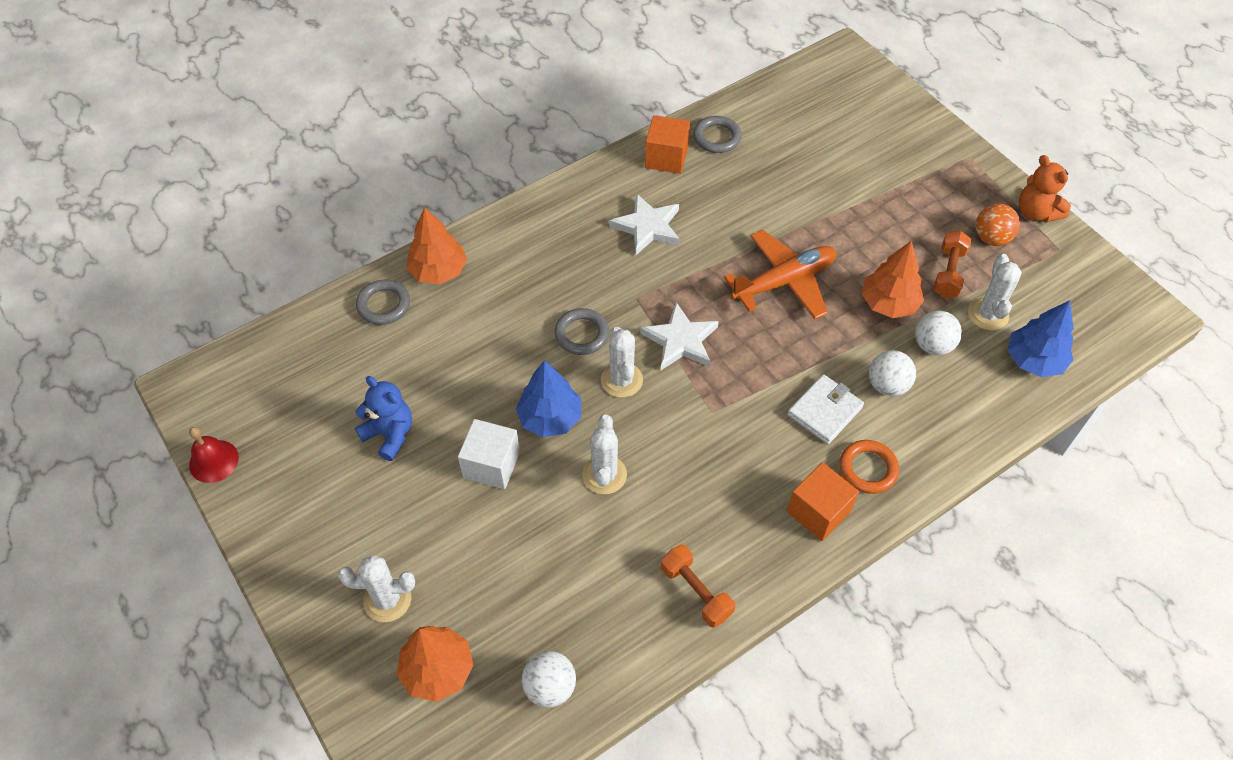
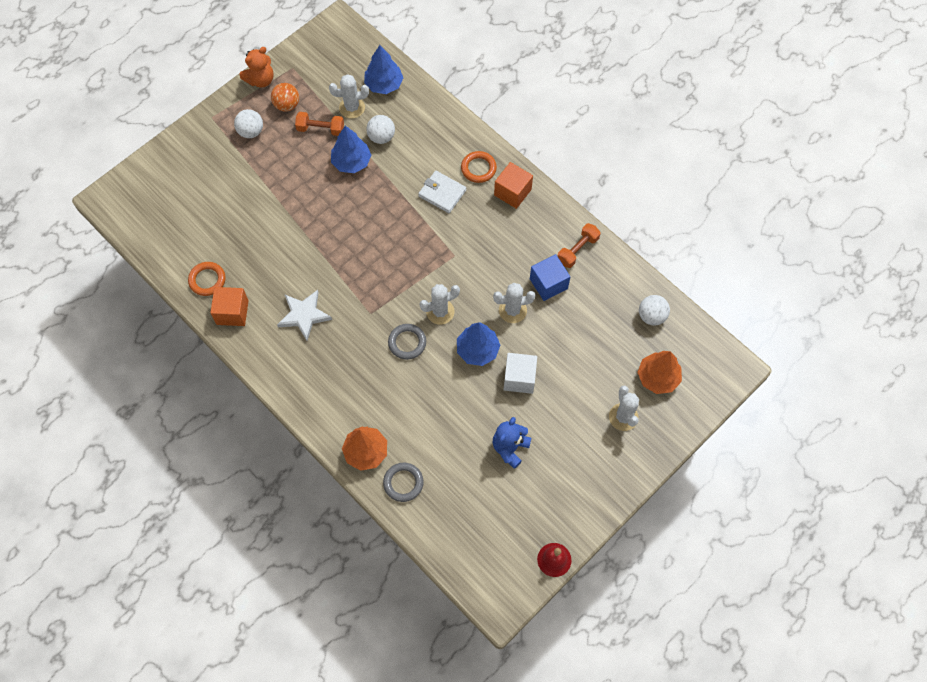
camera: 100 degrees left, 10 degrees up
(641, 534) = (548, 284): none -> blue cube
(680, 340) = (402, 280): white star -> none
(716, 137) = (207, 280): grey ring -> orange ring
(784, 282) = (342, 223): orange plane -> none
(887, 385) = (416, 160): white ball -> white ball (251, 131)
(888, 303) = (351, 162): orange tree -> blue tree

